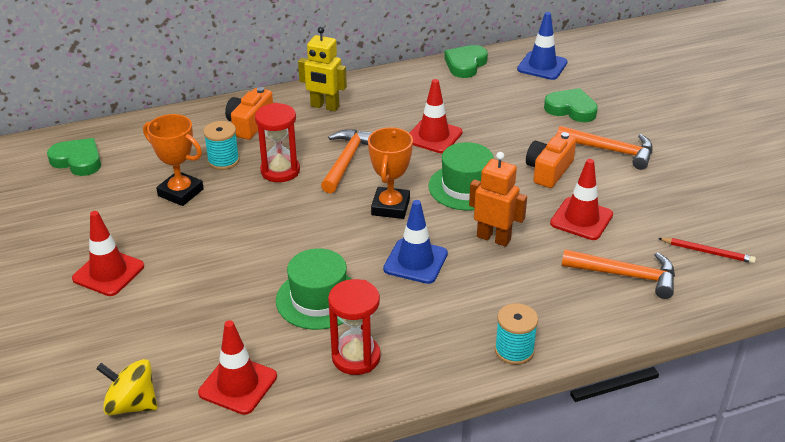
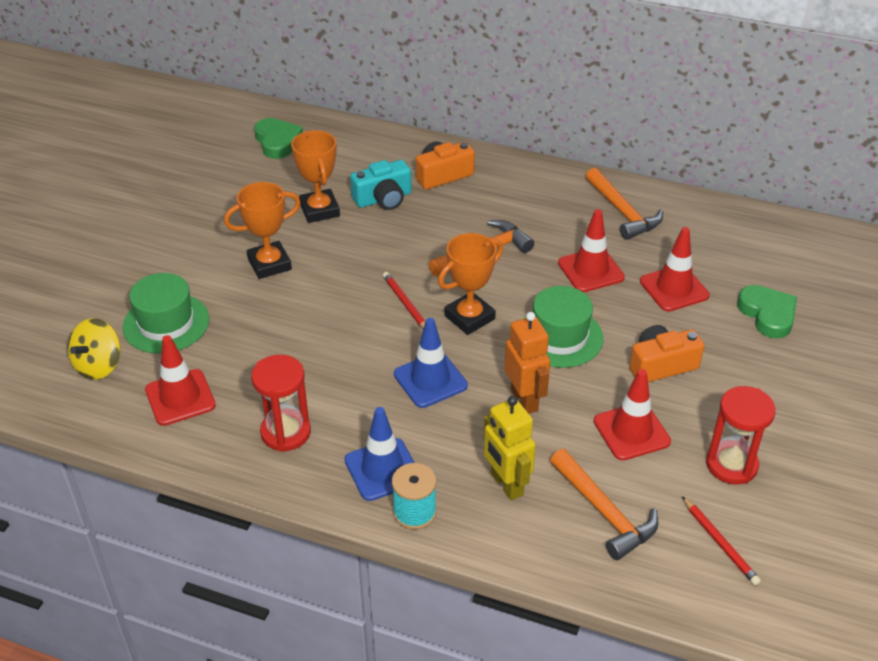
camera: 40 degrees right, 5 degrees up
(108, 272) = (196, 250): red traffic cone -> red traffic cone (674, 288)
(131, 404) = (99, 365): yellow spinning top -> yellow spinning top turned 120 degrees counterclockwise
(188, 250) = (269, 264): none -> orange trophy
(223, 161) = (383, 199): turquoise spool -> turquoise camera
(280, 171) = (417, 232): red hourglass -> red hourglass (731, 465)
(318, 299) = (316, 365): green hat -> green hat (166, 323)
(324, 106) = (526, 190): yellow robot -> yellow robot (506, 484)
(333, 222) = (405, 304): none -> red pencil
(465, 64) = (714, 212): green heart -> none
(542, 66) = (796, 252): blue traffic cone -> blue traffic cone (382, 469)
(611, 150) = (754, 380): orange hammer -> orange hammer (623, 212)

